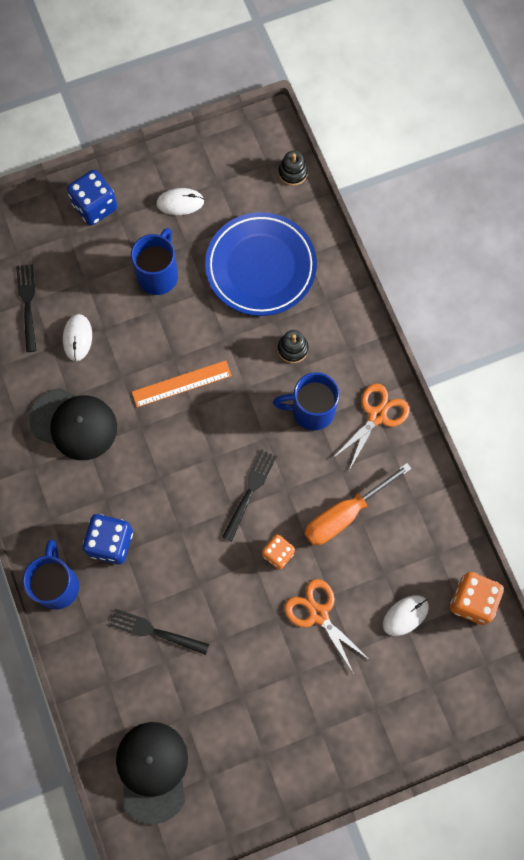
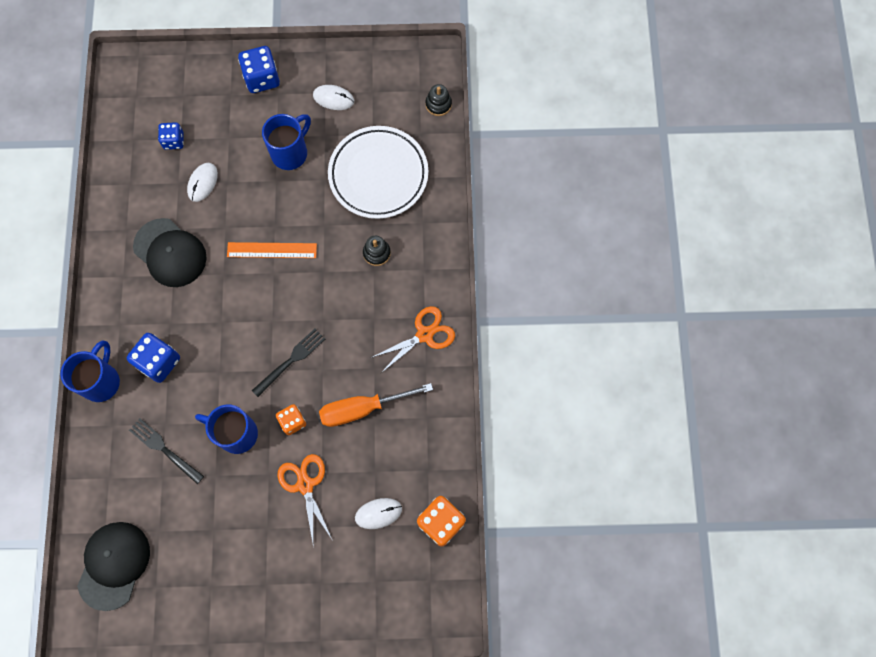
camera: 20 degrees right, 0 degrees up
(27, 304) = (174, 141): black fork -> blue dice
(261, 267) = (378, 175): blue plate -> white plate
(311, 410) = (370, 310): blue mug -> blue mug (236, 433)

